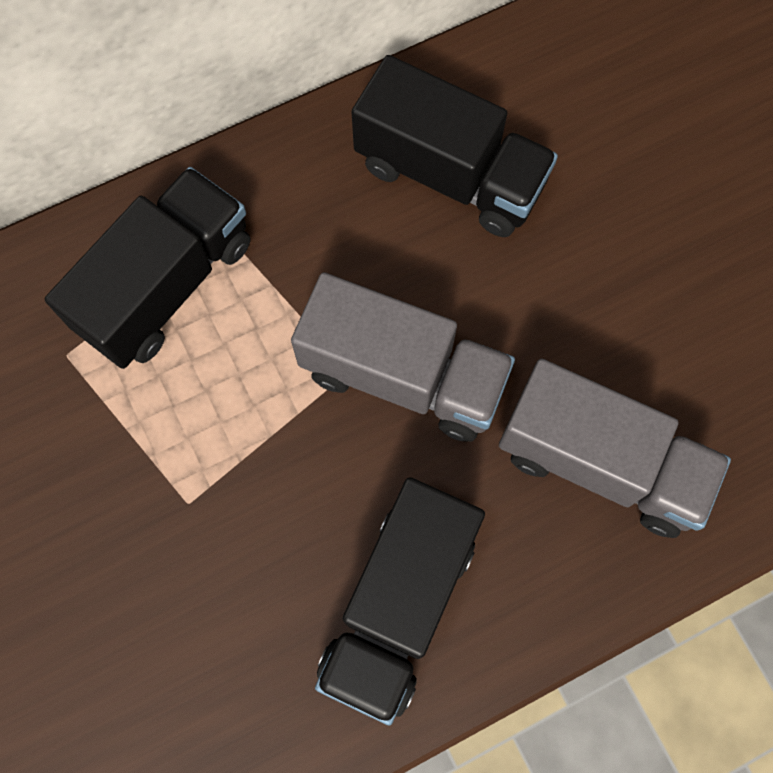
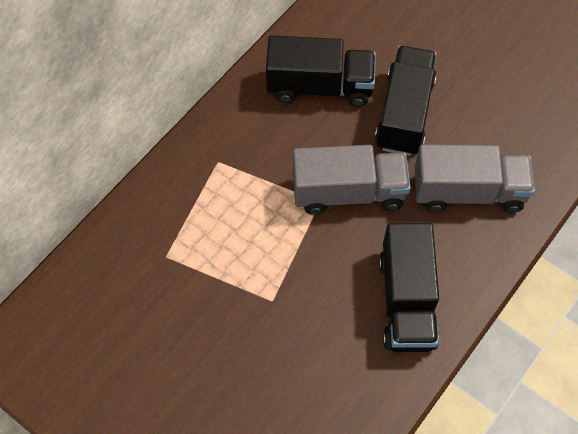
camera: 25 degrees left, 10 degrees down
(166, 285) = (201, 200): black truck -> black truck (404, 113)

